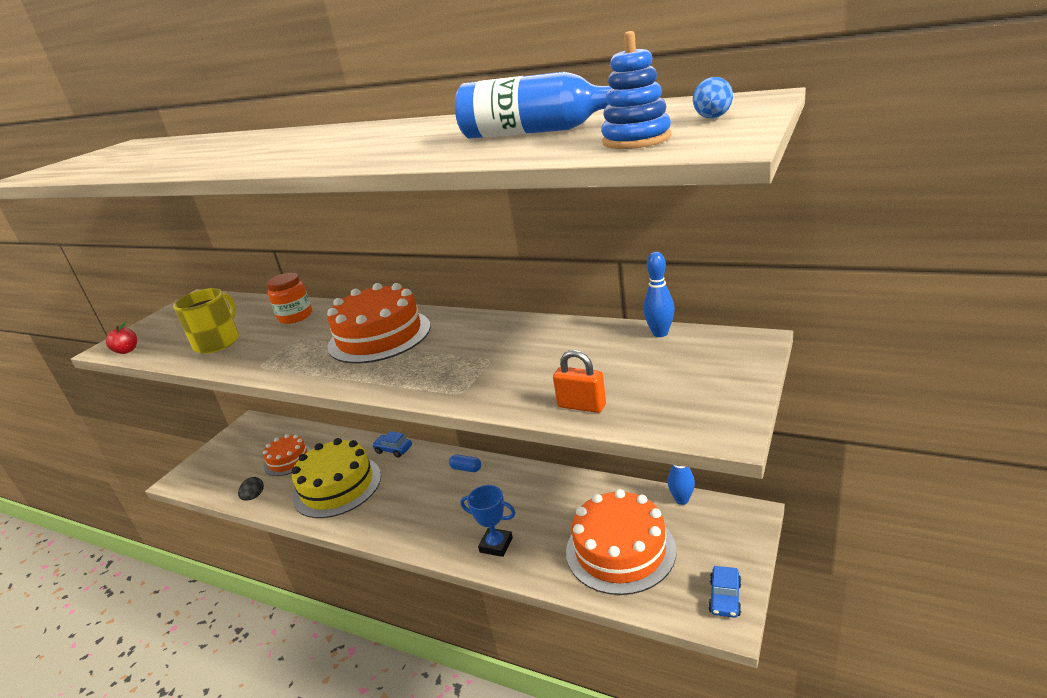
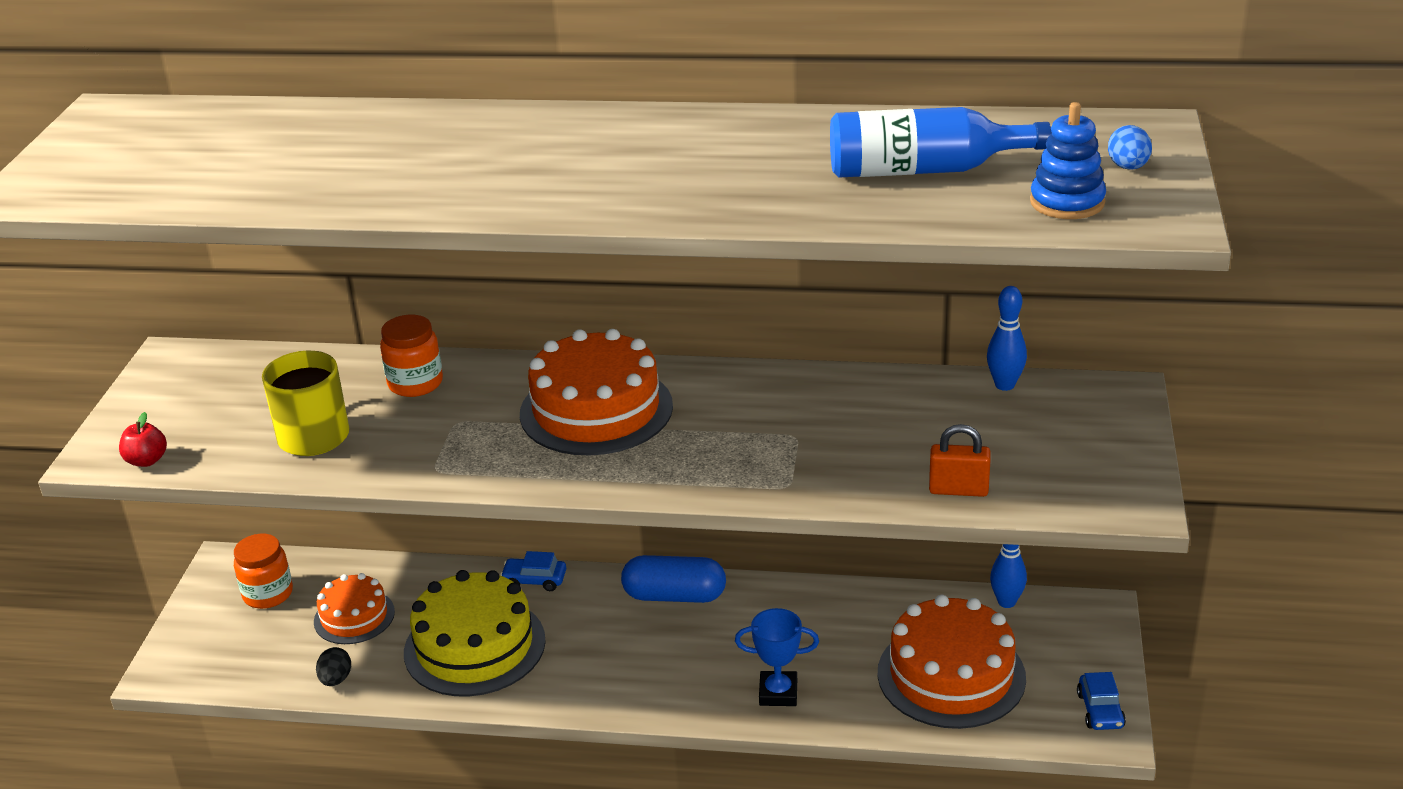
camera: 20 degrees left, 5 degrees up
(256, 442) = (268, 594): none -> orange jar
(466, 469) = (674, 596): blue capsule -> blue capsule, size x1.96

